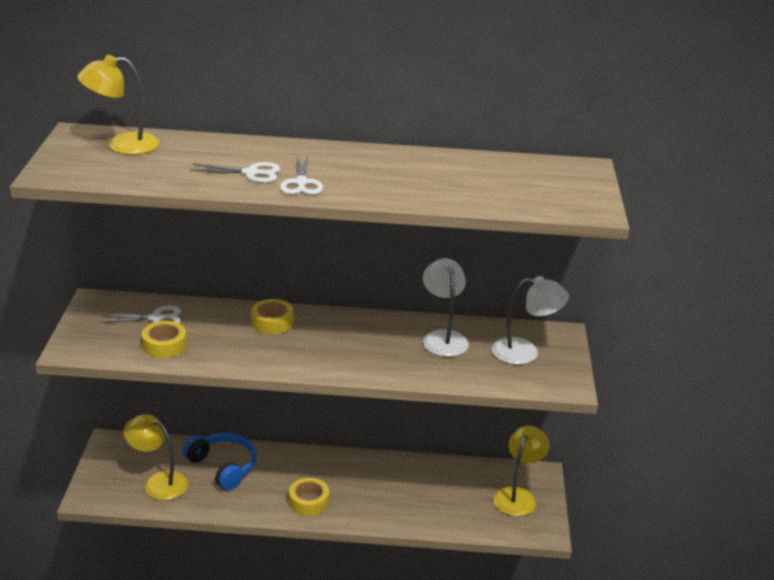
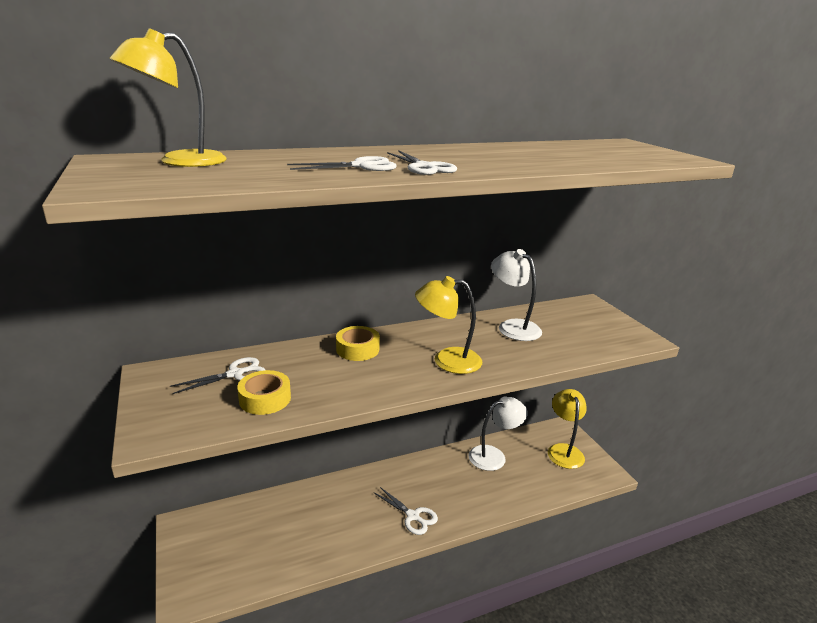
camera: 25 degrees left, 5 degrees down
(158, 482) = (257, 550): yellow lamp -> yellow lamp (447, 360)
(223, 467) = (312, 510): blue headphones -> none
(309, 501) = (413, 516): yellow tape -> white scissors
(525, 352) = (583, 322): white lamp -> white lamp (494, 456)

